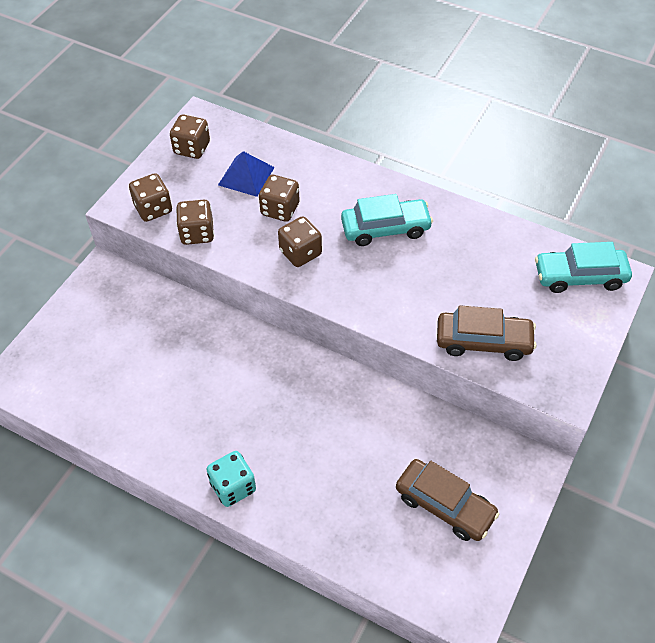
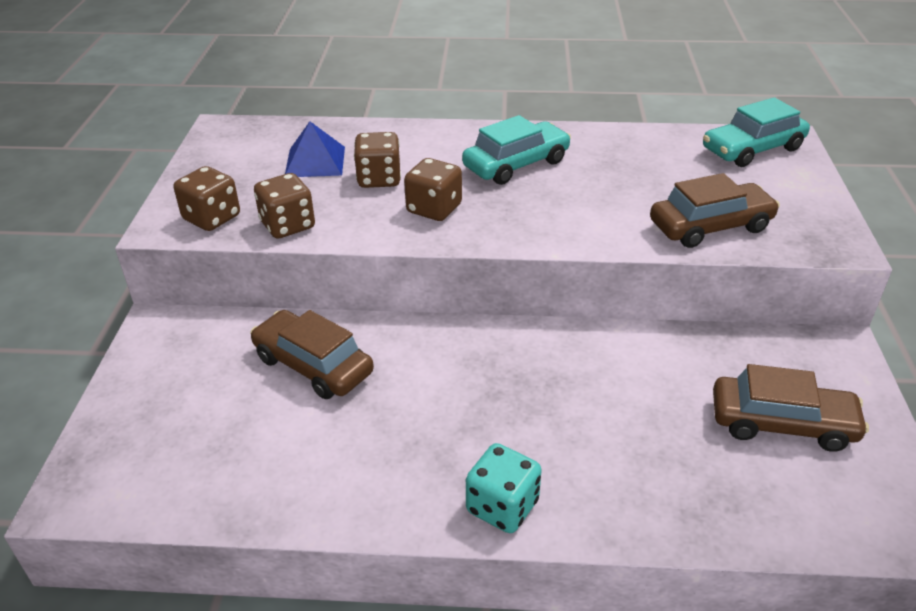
camera: 25 degrees left, 15 degrees down
(179, 340) = (313, 365): none -> brown car
(192, 148) = (228, 154): brown dice -> none

